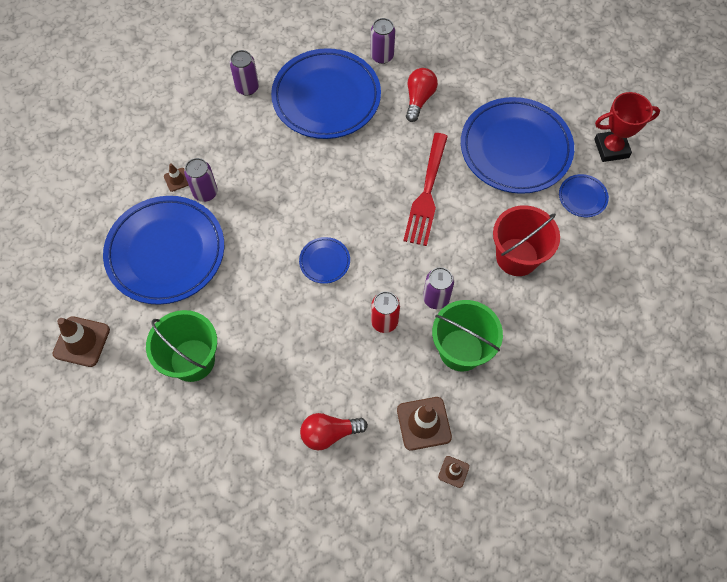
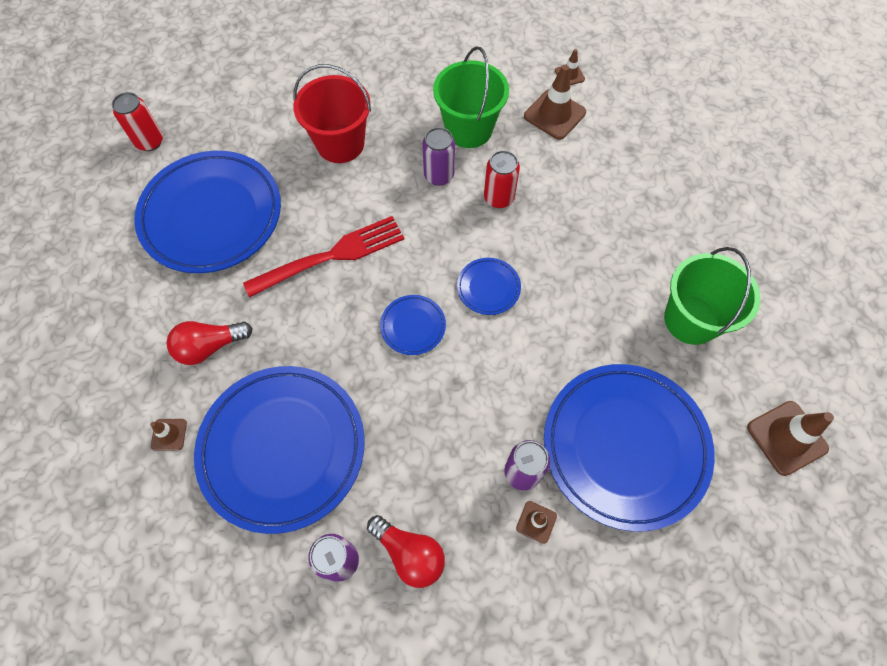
camera: 130 degrees left, 0 degrees up
(329, 433) = (631, 168): red light bulb -> red light bulb (410, 553)
(382, 56) = (169, 434): purple can -> brown traffic cone
(582, 197) = (230, 133): blue plate -> blue plate (413, 326)
(611, 148) = (150, 141): red trophy -> red can

